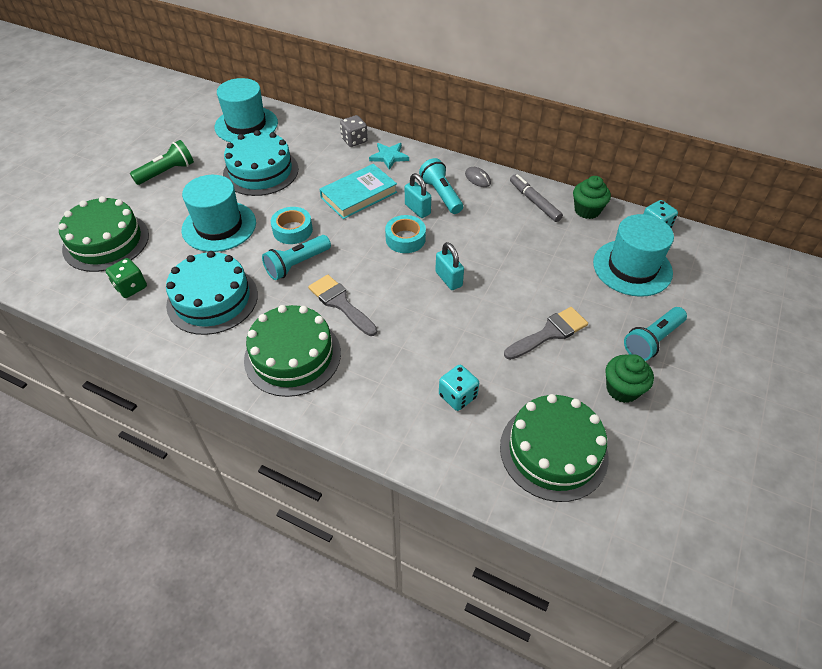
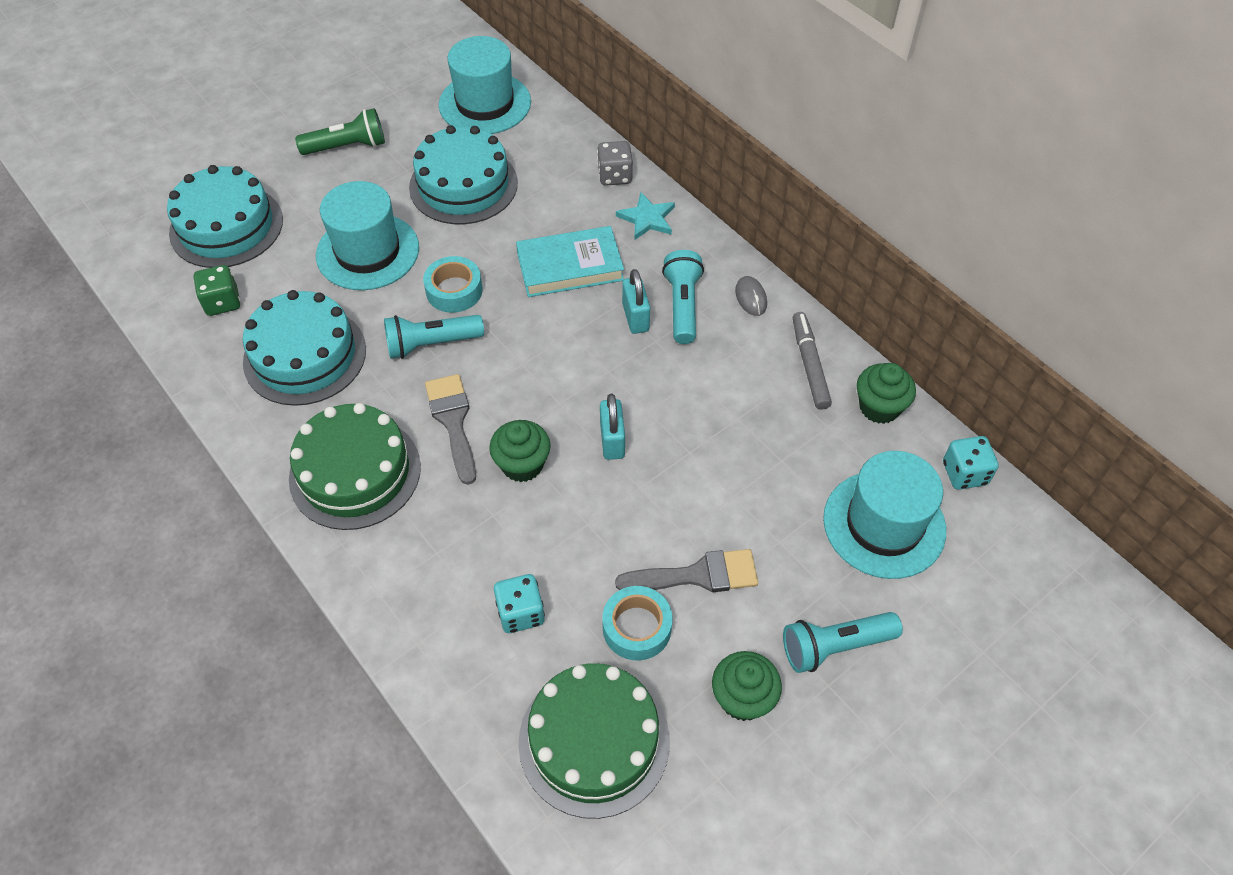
camera: 25 degrees right, 5 degrees up
(106, 241) = (226, 226): green cake -> turquoise cake
(401, 312) = (522, 464): none -> green cupcake
(405, 239) = (591, 358): turquoise tape -> turquoise tape (637, 627)

